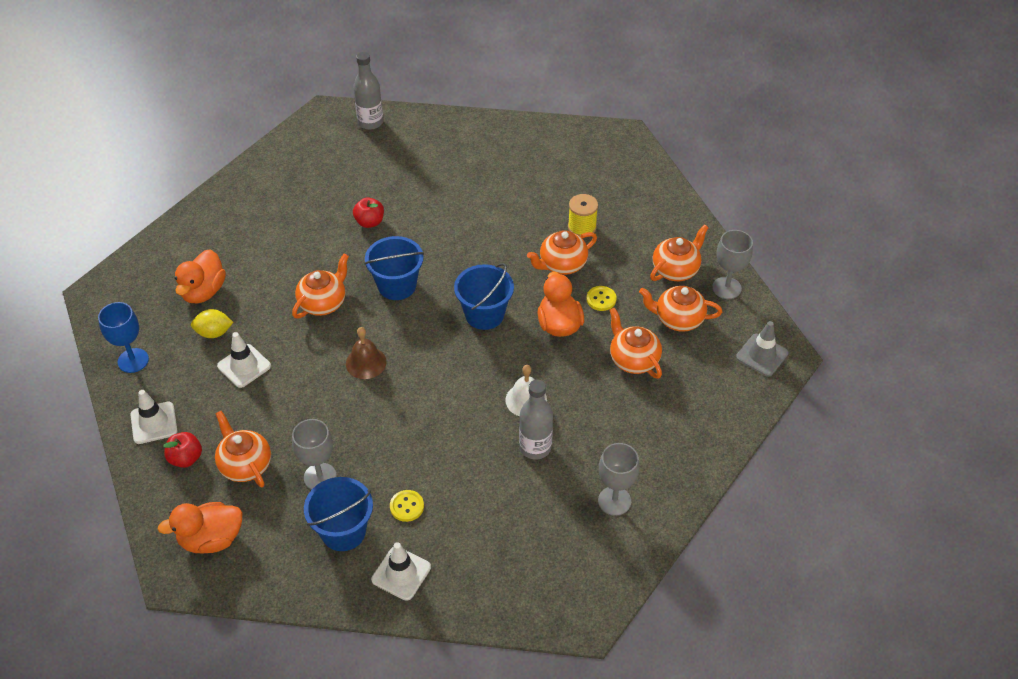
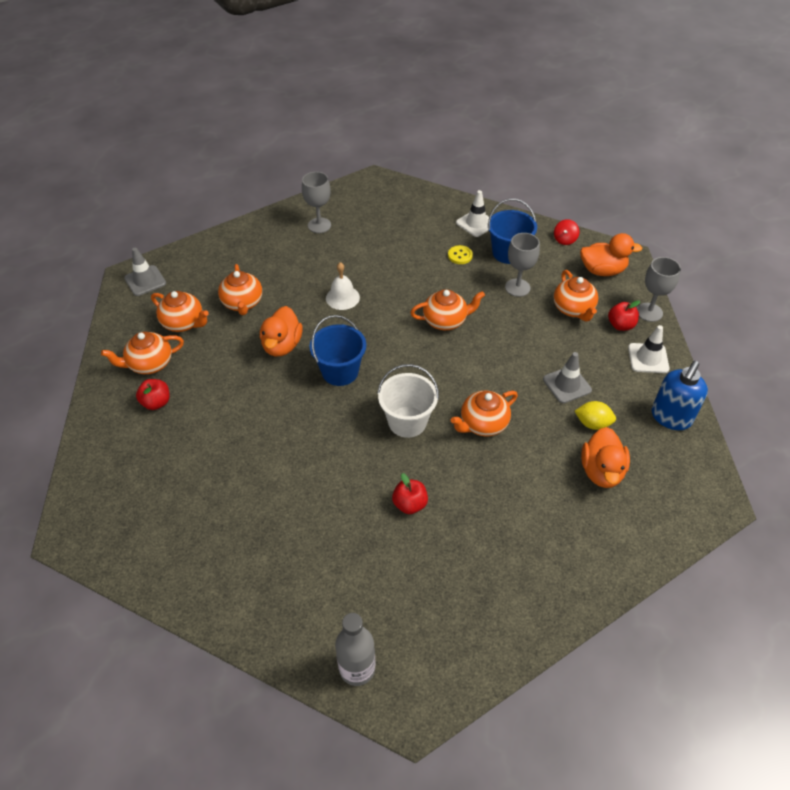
camera: 160 degrees left, 0 degrees up
(133, 360) = (670, 418): blue goblet -> blue soap dispenser
(203, 291) = (601, 471): orange duck -> orange duck turned 150 degrees clockwise
(244, 366) = (567, 385): white traffic cone -> grey traffic cone
(268, 581) = (564, 240): none -> red spinning top
(366, 362) = (459, 359): brown bell -> none
(397, 285) = (407, 422): blue bucket -> white bucket
(535, 447) = (353, 266): grey bottle -> none
(562, 264) = (244, 398): orange teapot -> orange teapot (445, 321)
(582, 227) = (200, 431): yellow spool -> none
(601, 299) = (233, 356): yellow button -> none
(639, 239) = (156, 403): none -> red apple
(726, 288) = (122, 336): grey goblet -> grey goblet (649, 312)

